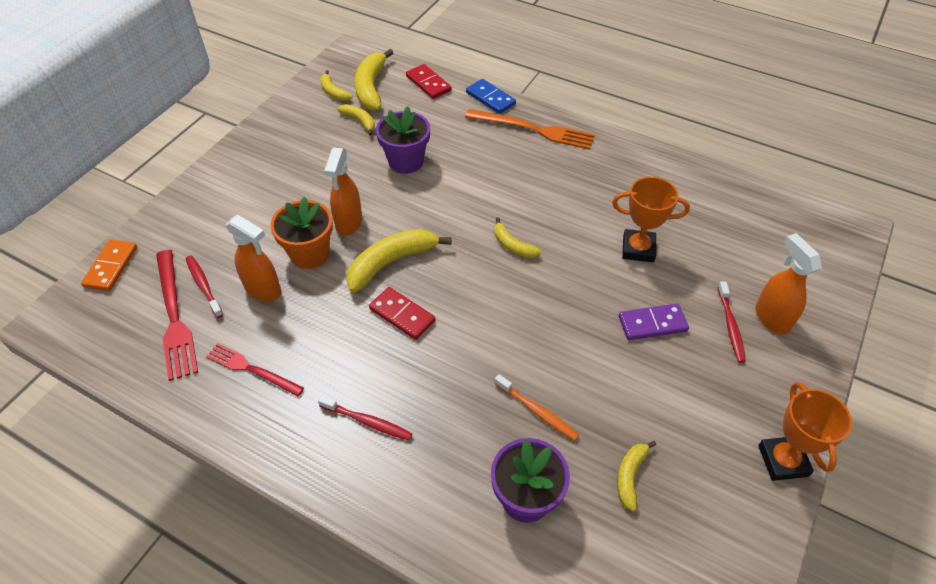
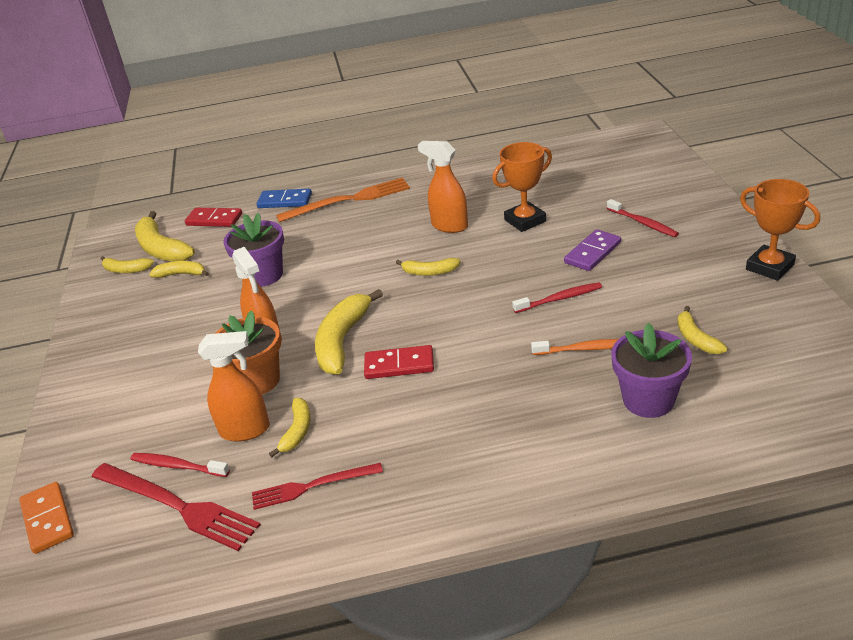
camera: 35 degrees left, 15 degrees down
(288, 317) = (297, 431): none -> yellow banana
(367, 421) = (466, 445): red toothbrush -> red toothbrush (560, 299)
(771, 318) = (661, 204): orange spray bottle -> orange spray bottle (449, 226)

